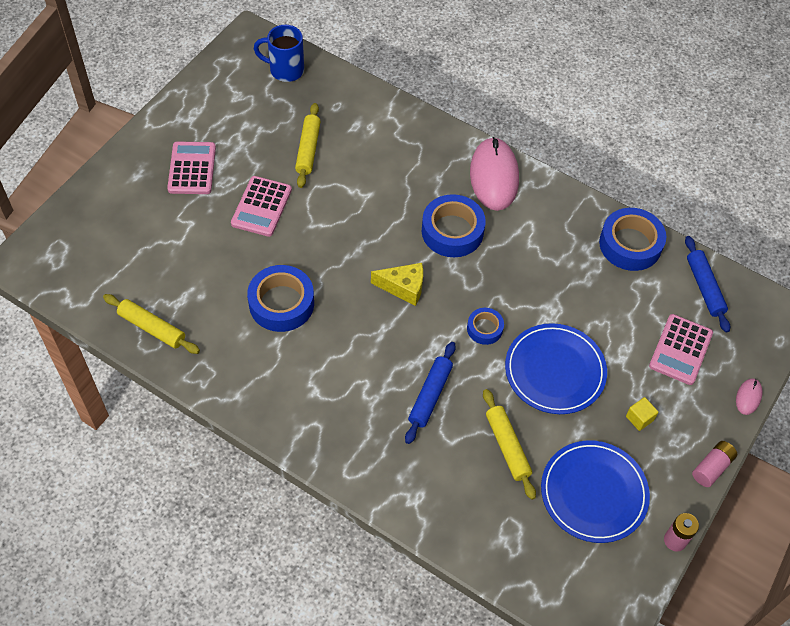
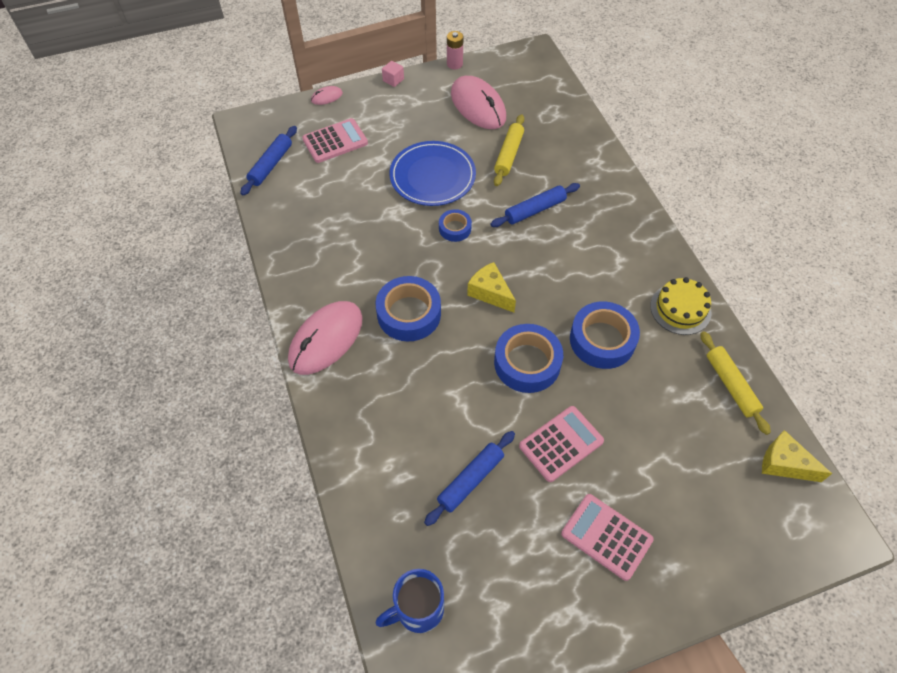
camera: 140 degrees left, 0 degrees up
(82, 288) = (784, 464): none -> yellow cheese
(192, 168) = (606, 536): pink calculator -> pink calculator turned 90 degrees clockwise
(230, 374) = (680, 309): none -> yellow cake
(285, 70) = (418, 609): blue mug -> blue mug turned 105 degrees clockwise
(308, 149) = (470, 480): yellow rolling pin -> blue rolling pin
(593, 493) = (478, 106): blue plate -> pink mouse
(630, 244) = (284, 221): blue tape -> blue tape (527, 363)
(639, 418) = (407, 123): yellow cube -> none
(712, 467) = (393, 80): pink battery -> pink cube

